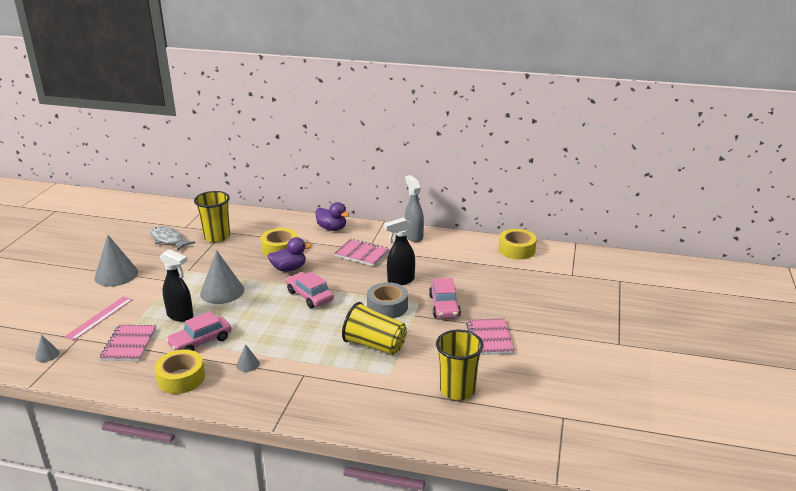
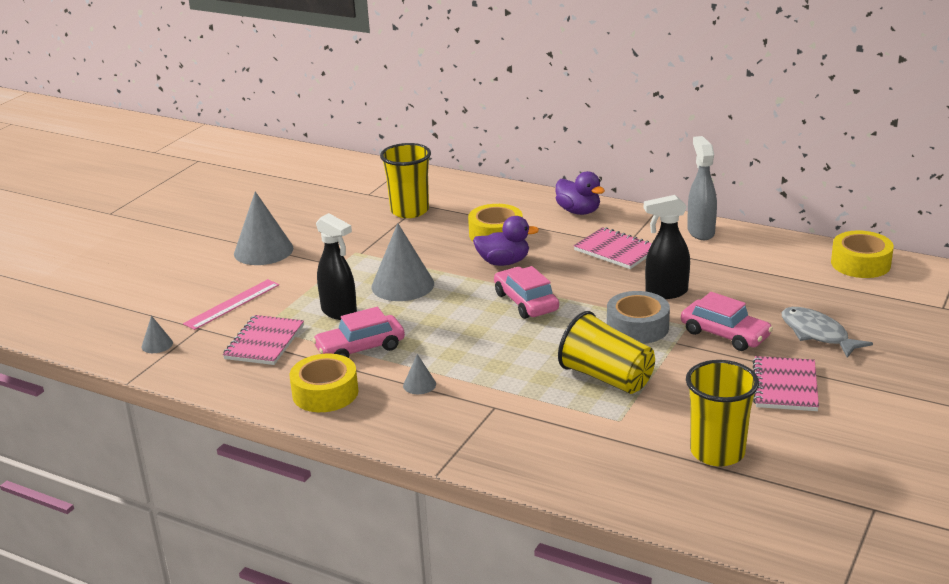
camera: 15 degrees right, 0 degrees up
(168, 240) = (342, 210): grey fish -> grey fish (817, 334)
(444, 306) = (725, 334): pink car -> pink car turned 60 degrees counterclockwise

